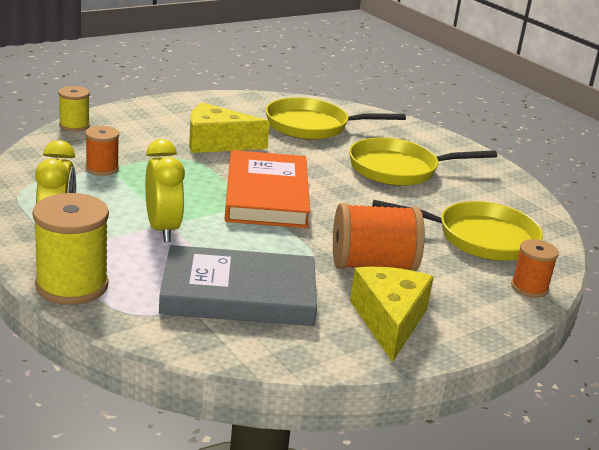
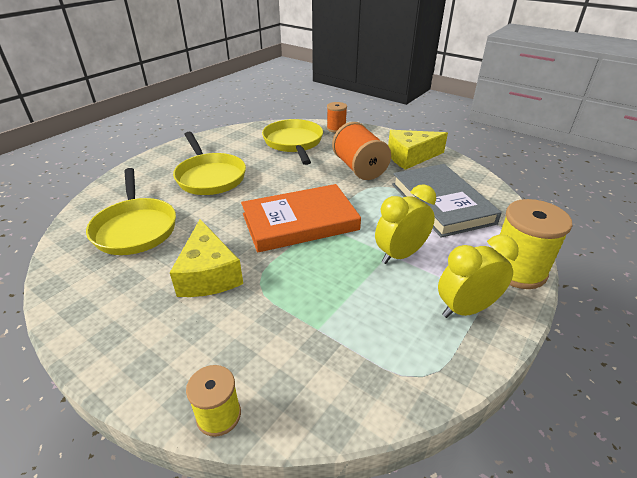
camera: 105 degrees left, 10 degrees up
(102, 168) = (324, 333): orange spool -> none

